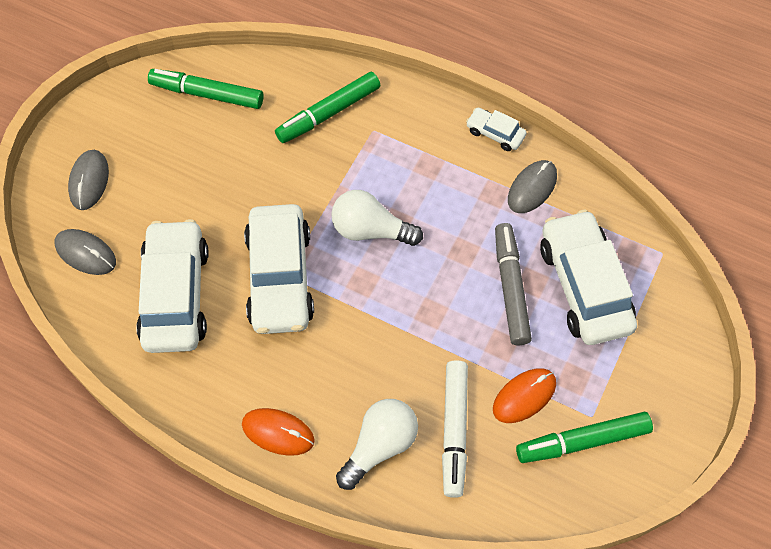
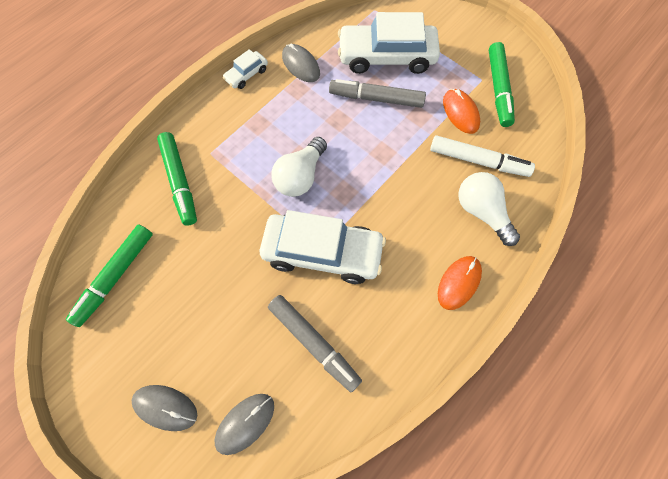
camera: 75 degrees left, 5 degrees up
(175, 294) = (314, 343): white car -> grey marker

